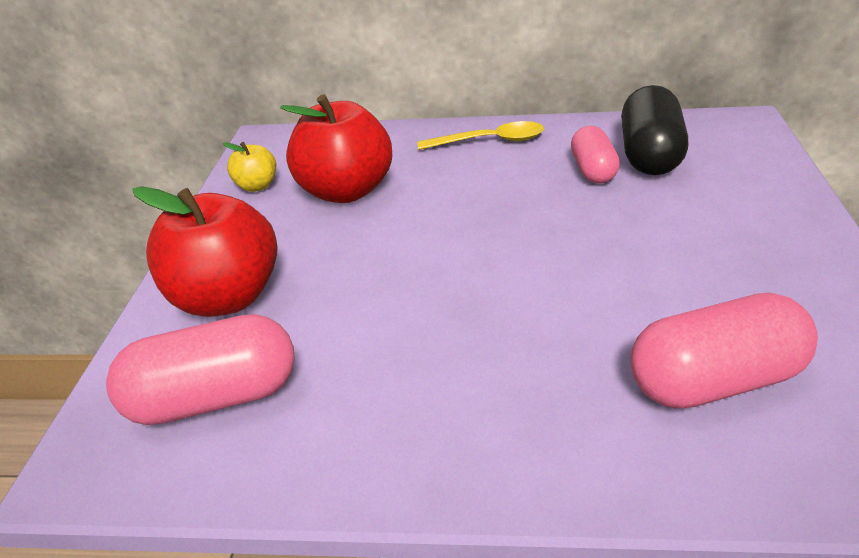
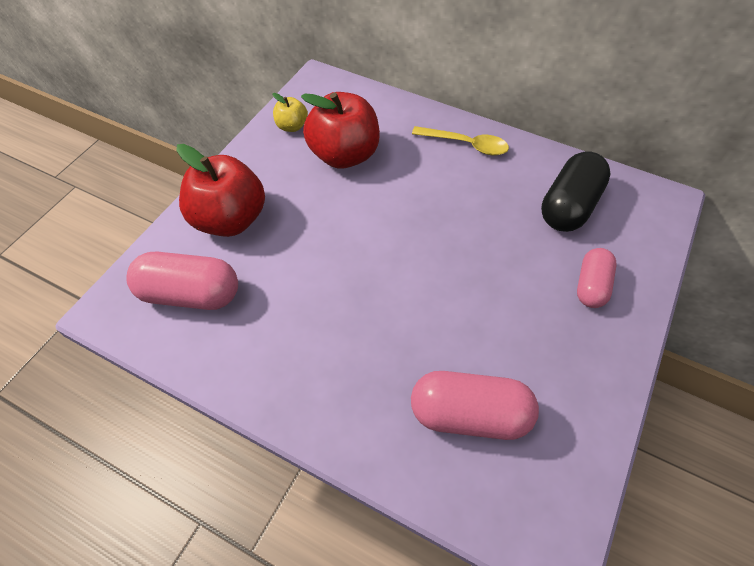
camera: 20 degrees right, 20 degrees up
(593, 170) = (518, 204): pink capsule -> pink capsule (591, 286)

